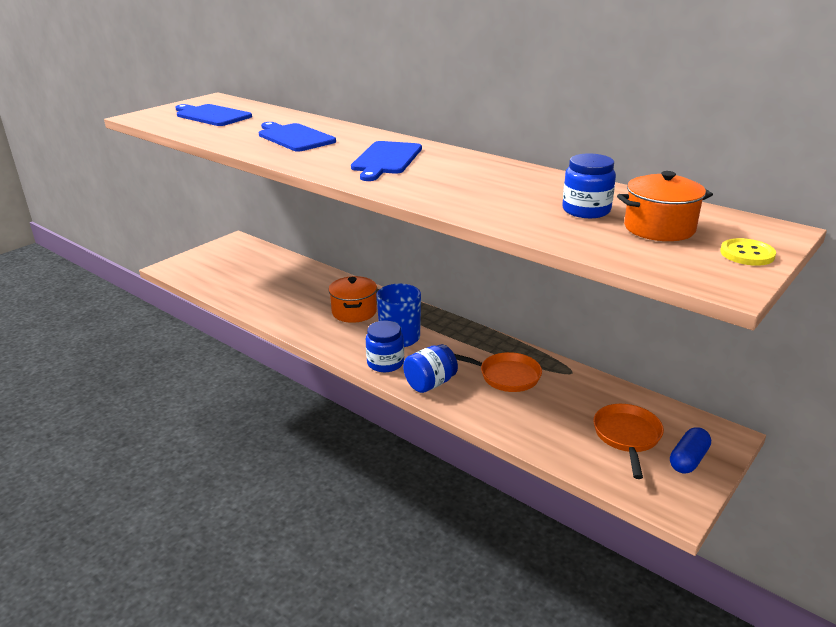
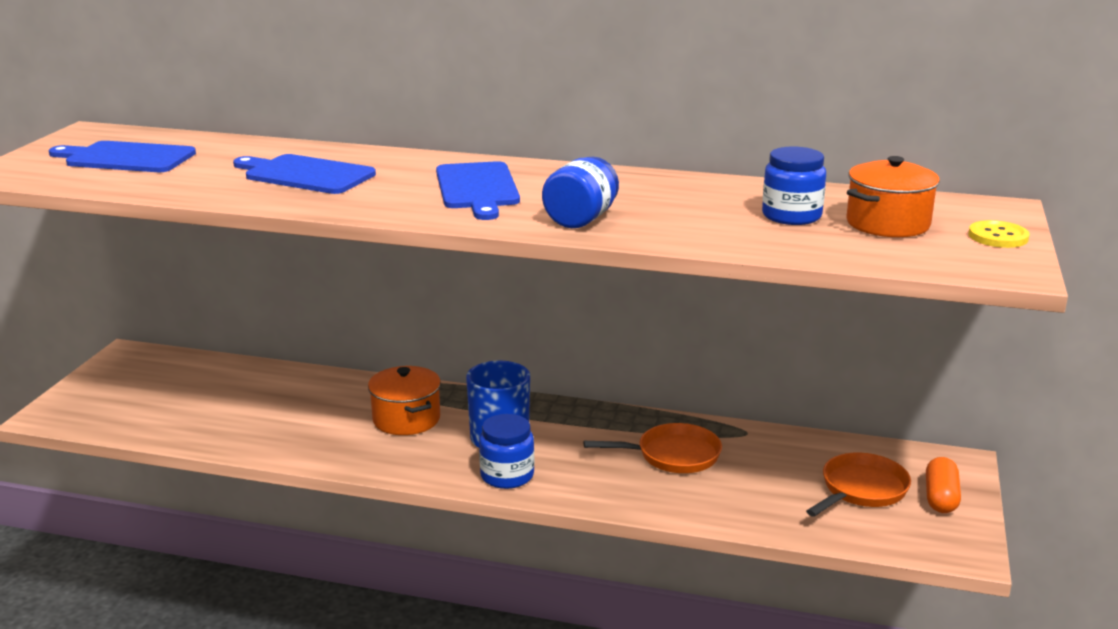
camera: 25 degrees left, 5 degrees down
(430, 383) = (587, 487): blue jar -> blue jar (581, 219)
(627, 436) = (861, 490): orange pan -> orange pan turned 60 degrees clockwise
(688, 460) = (940, 498): blue capsule -> orange capsule

